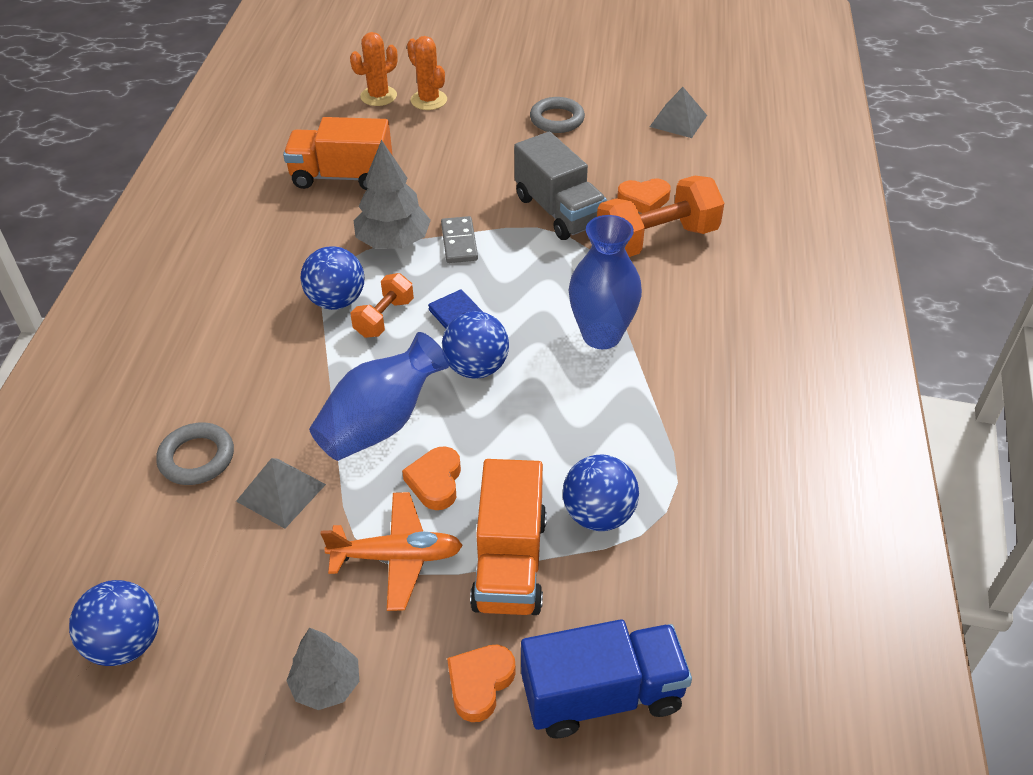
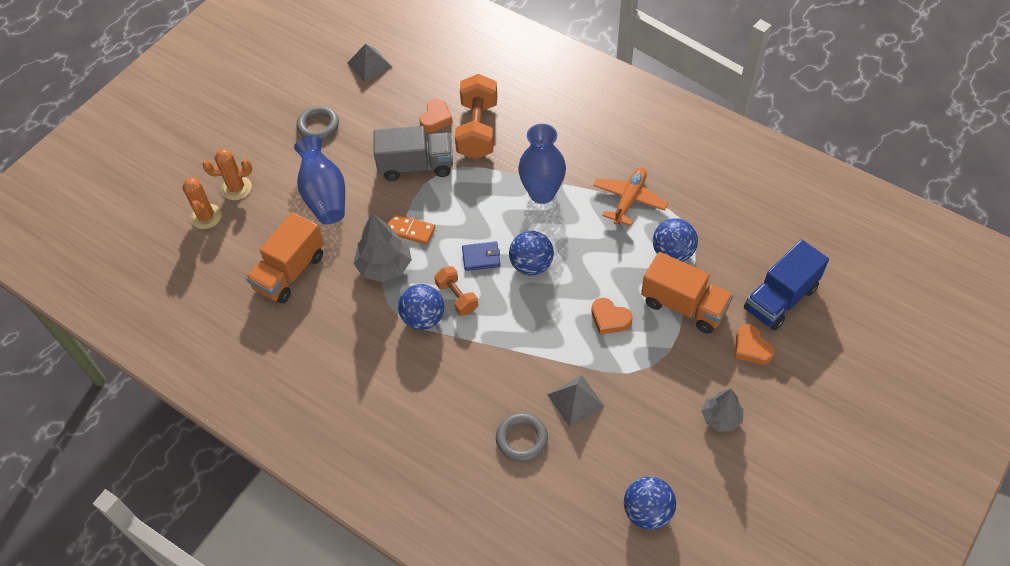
camera: 60 degrees left, 10 degrees up
(380, 423) = (549, 330): blue vase -> blue vase (324, 196)
(397, 557) = (654, 356): orange plane -> orange plane (629, 200)
(459, 242) = (410, 230): grey domino -> orange domino
(602, 694) = (780, 299): blue truck -> blue truck turned 150 degrees counterclockwise

